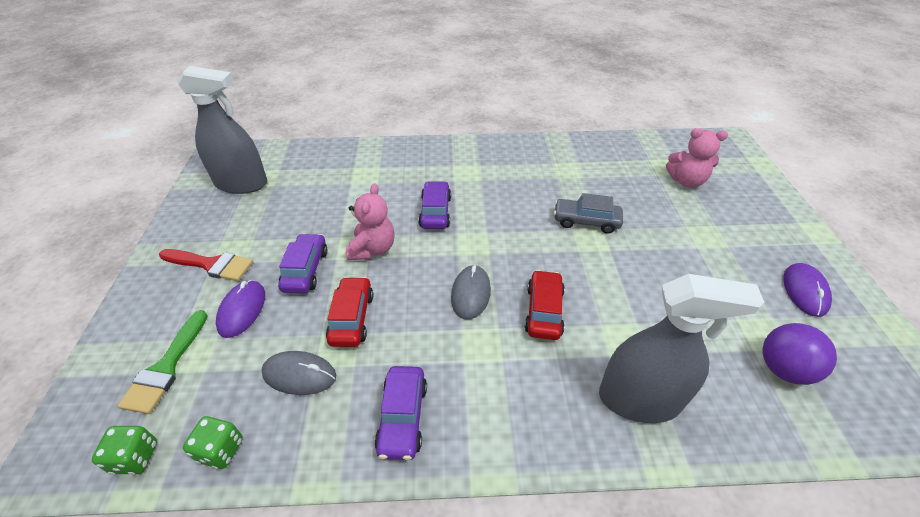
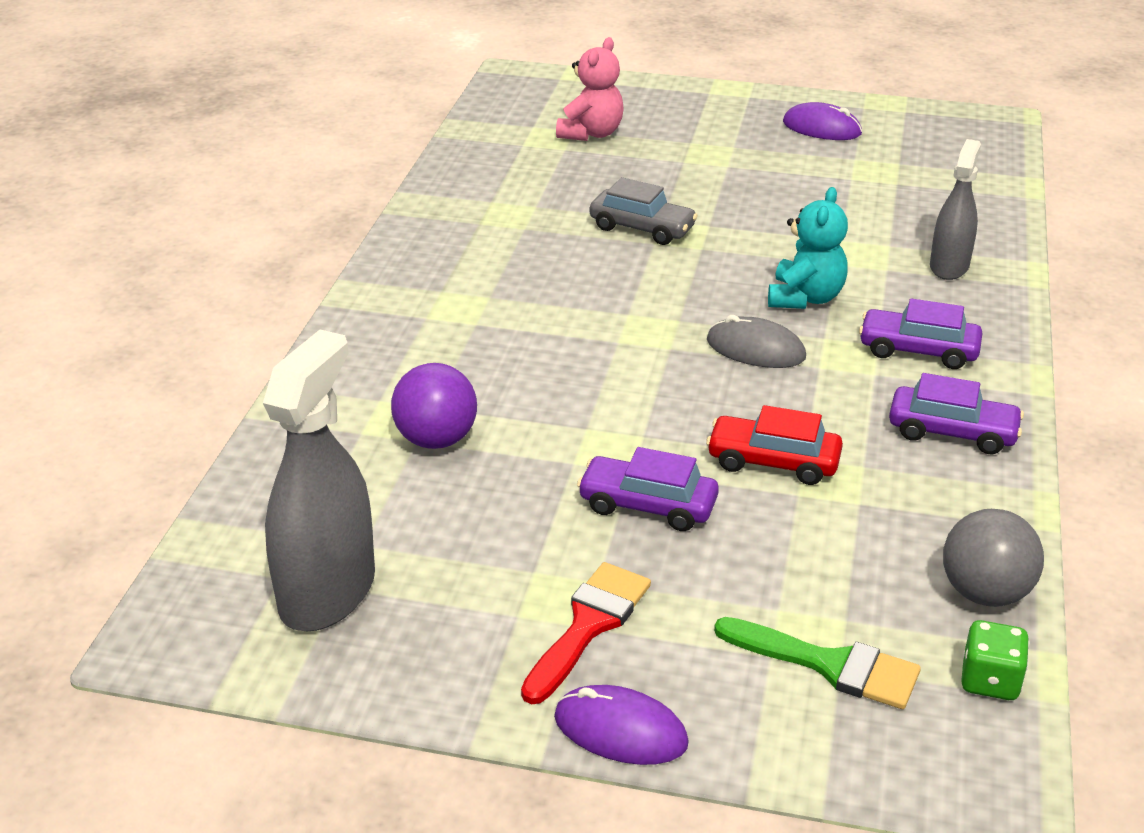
camera: 75 degrees left, 10 degrees down
(221, 450) = (985, 593): green dice -> grey ball
(242, 310) = (722, 580): purple mouse -> purple mouse (620, 730)
(299, 374) = (870, 518): grey mouse -> none
(373, 249) = (622, 428): pink teddy bear -> none
(435, 212) = (555, 354): purple car -> purple car (918, 350)
(543, 311) = (805, 298): red car -> turquoise teddy bear
(586, 221) = (642, 228): grey car -> grey car turned 90 degrees counterclockwise
(639, 399) = (949, 266): grey spray bottle -> grey spray bottle, size x0.62
(783, 369) = (924, 176): purple ball -> purple ball (436, 440)

